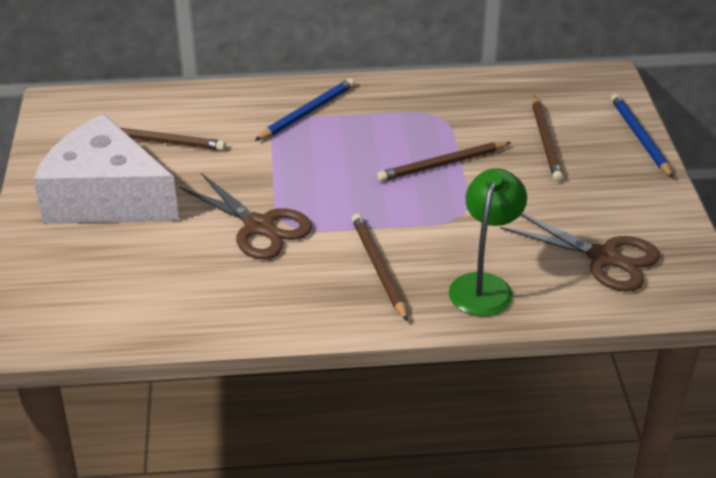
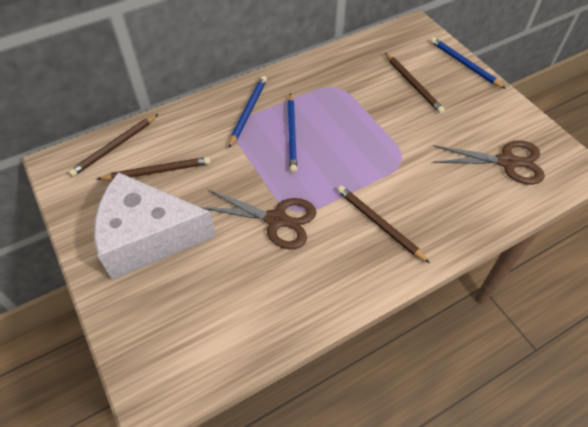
camera: 25 degrees left, 15 degrees up
(343, 149) = (292, 134): none -> blue pencil
(442, 164) = (363, 124): brown pencil -> brown pencil (115, 147)
(484, 285) = (453, 212): green lamp -> none

